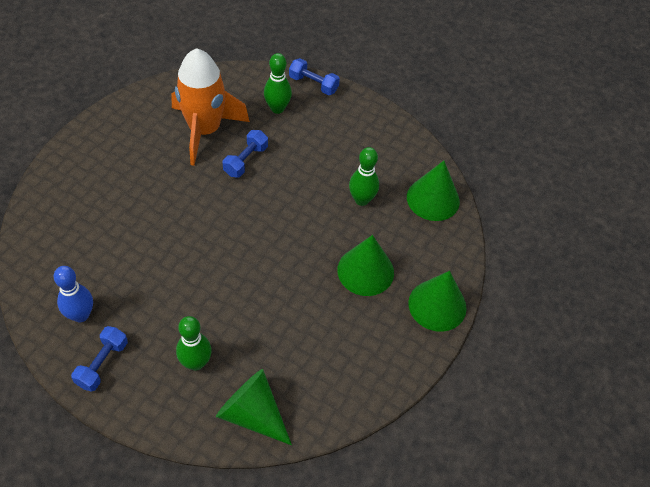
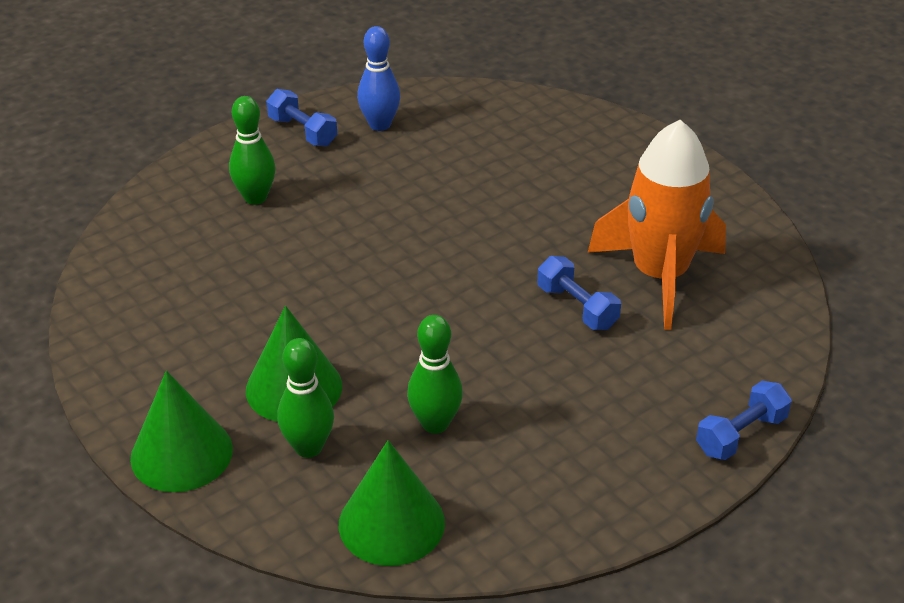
camera: 115 degrees right, 15 degrees down
(252, 414) = (155, 228): green cone -> none
(277, 108) = (687, 370): green bowling pin -> green bowling pin (308, 447)

